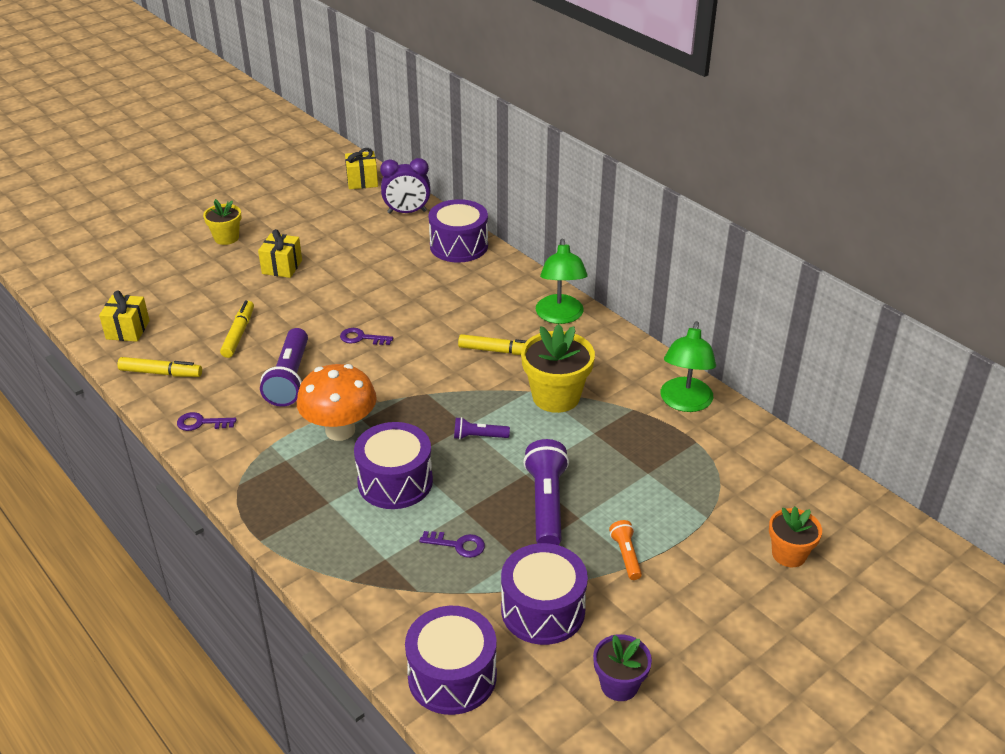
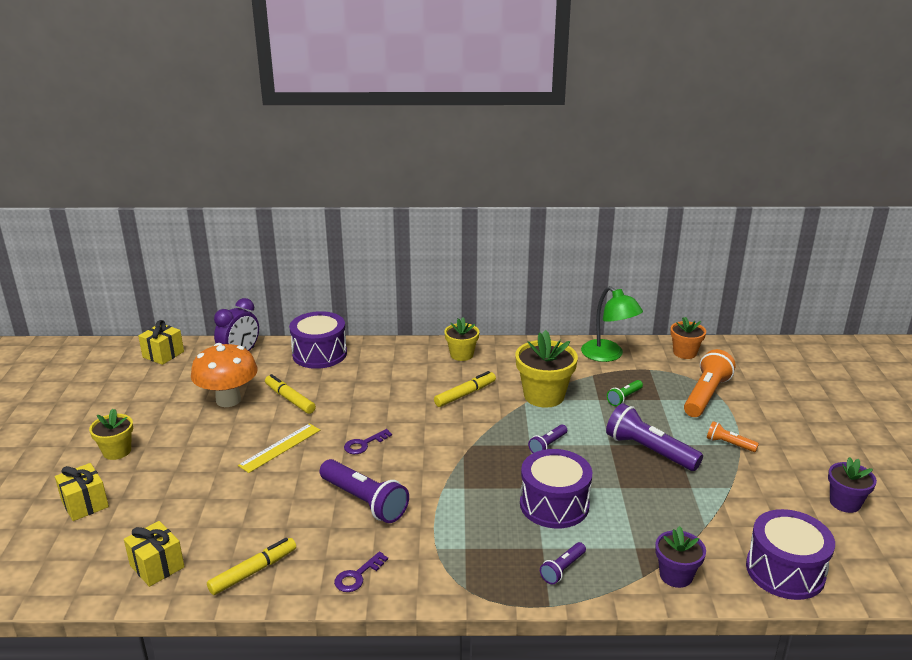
camera: 50 degrees left, 10 degrees down
(239, 334) = (265, 502): yellow marker -> yellow marker (290, 399)
(282, 267) = (209, 441): yellow gift -> yellow gift (85, 504)
(310, 302) = (280, 447): none -> yellow ruler
(313, 527) = (562, 569): none -> purple flashlight
(340, 430) = (463, 504): orange mushroom -> orange mushroom (228, 400)
(371, 601) = (676, 575): none -> purple flower pot
(458, 545) = (653, 507): purple key -> none
(543, 610) = (751, 501): purple drum -> none
(560, 316) = (461, 355): green lamp -> yellow flower pot
(619, 448) = (624, 398): none -> green flashlight
(699, 502) = (706, 395): none -> orange flashlight
(789, 554) = (780, 389): orange flower pot -> orange flower pot (684, 353)

